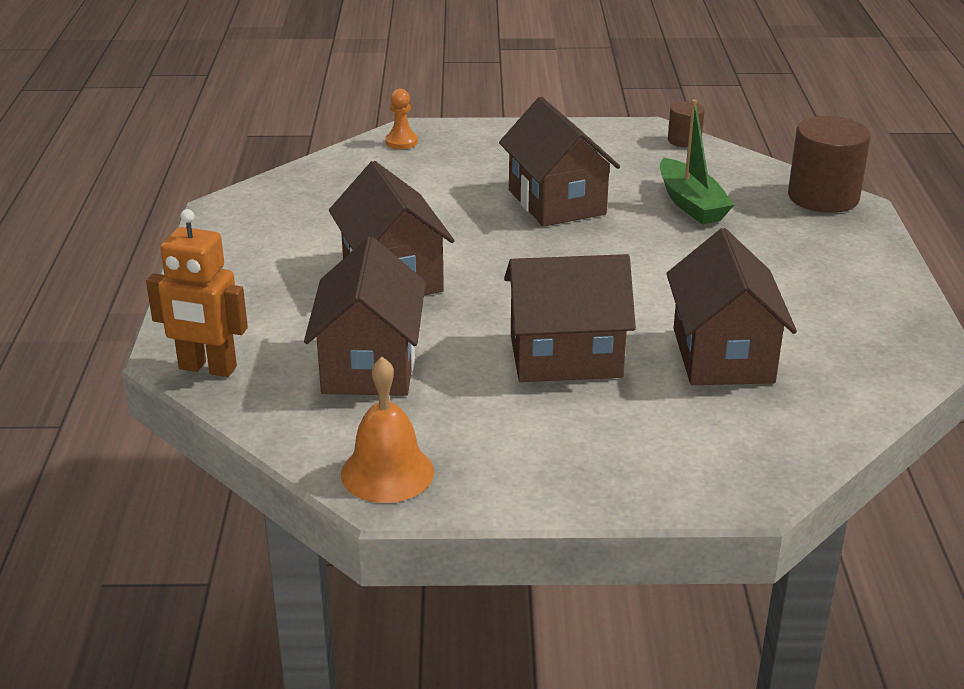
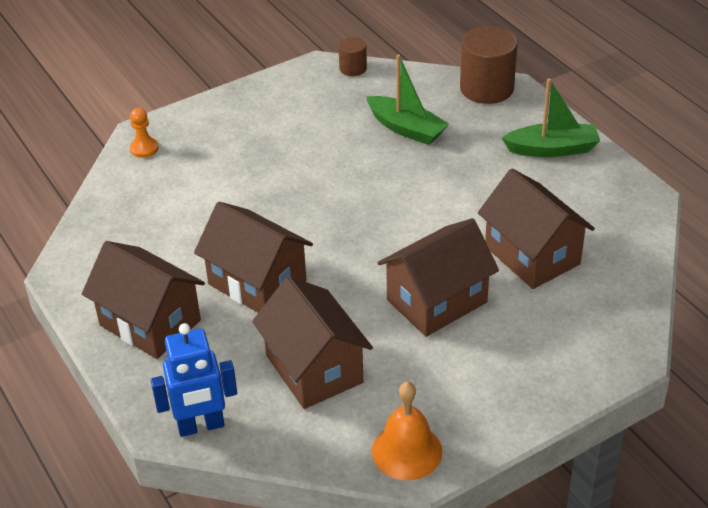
camera: 30 degrees left, 10 degrees up
(207, 368) = (201, 426): orange robot -> blue robot
(557, 202) = (313, 164): brown house -> brown house (150, 323)
(849, 271) = (552, 149): none -> green boat

